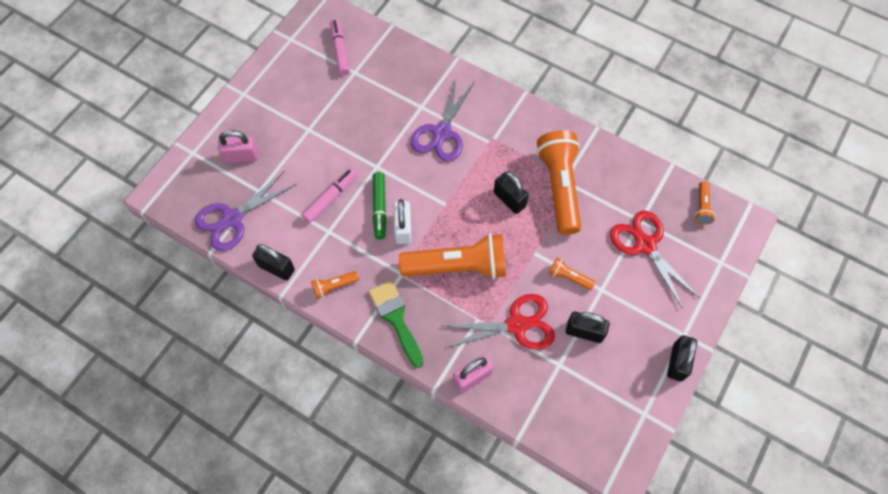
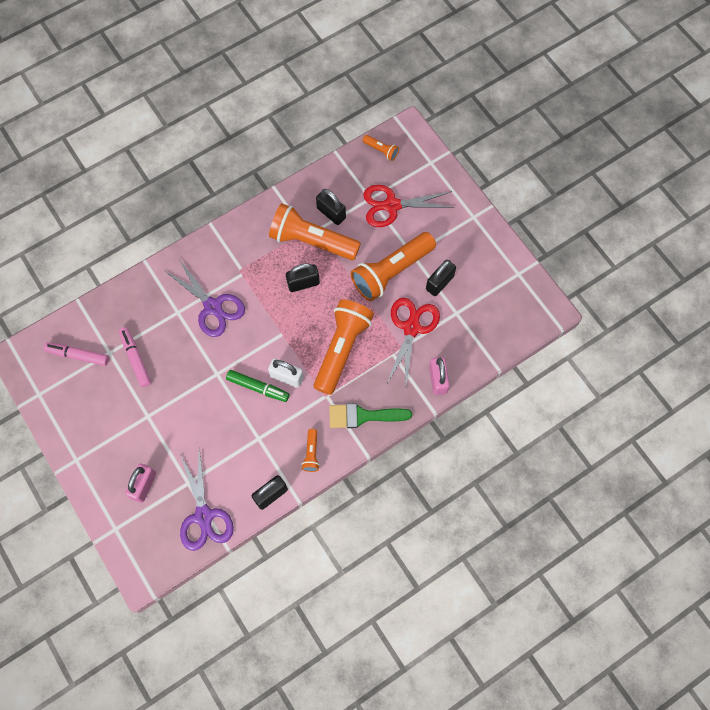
camera: 65 degrees left, 5 degrees up
(331, 198) = (227, 423): pink marker -> pink marker (136, 359)
(569, 277) = (391, 272): orange flashlight -> orange flashlight, size x2.29
(677, 362) = (491, 232): black padlock -> black padlock (331, 213)

